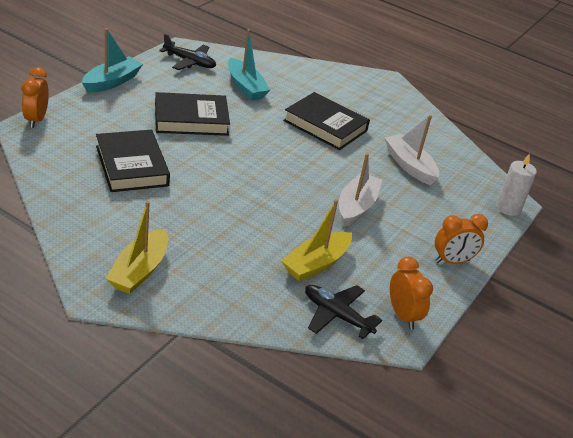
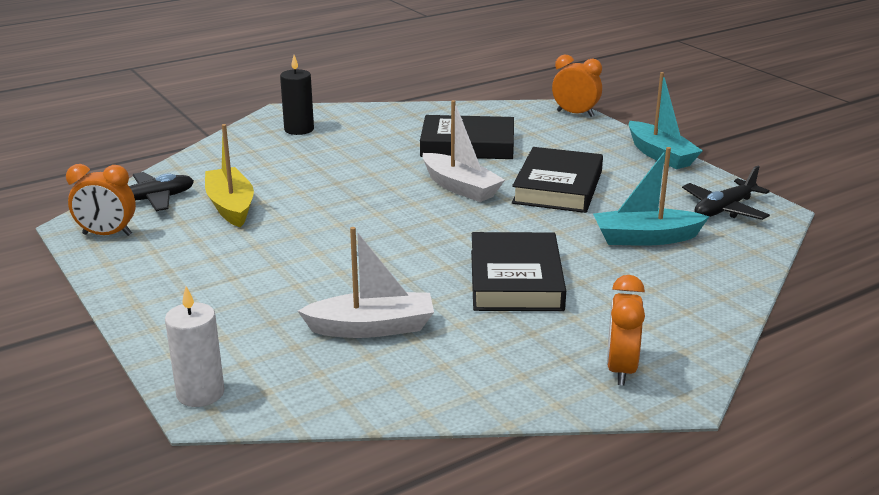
camera: 120 degrees right, 10 degrees down
(139, 270) = (299, 129): yellow boat -> black candle
(325, 126) = (515, 280): black book -> black book turned 60 degrees counterclockwise
(356, 207) = (307, 255): white boat -> white boat (460, 187)
(452, 261) = (147, 295): orange clock -> orange clock (621, 369)

